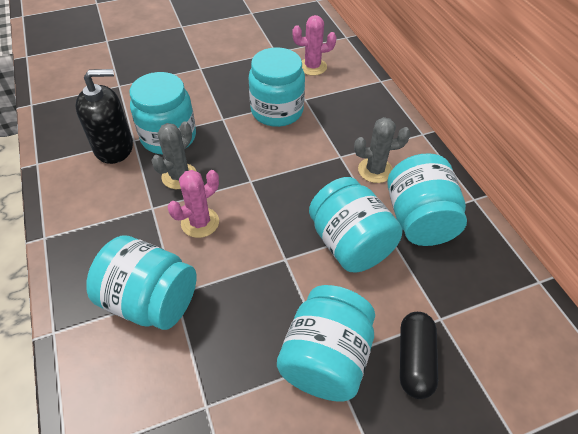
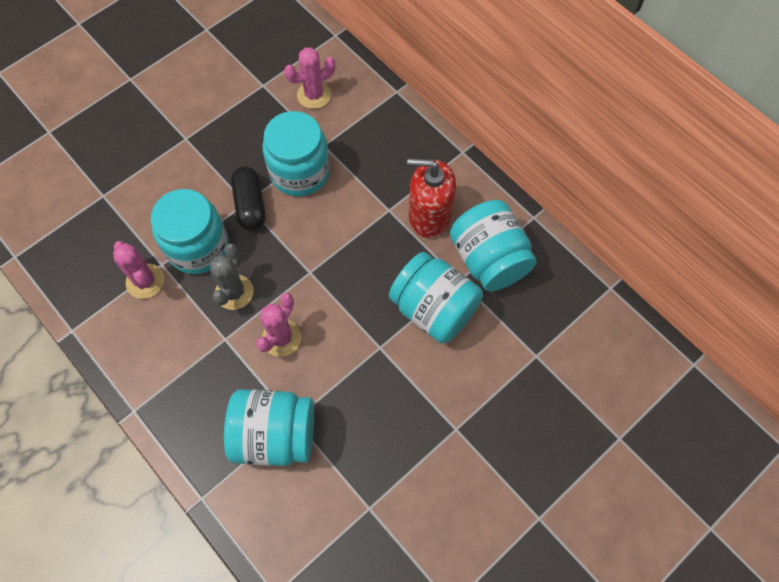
camera: 20 degrees left, 15 degrees up
(114, 147) = (145, 281): black soap dispenser -> pink cactus
(325, 358) = (451, 429): turquoise jar -> none
(375, 170) = (429, 215): grey cactus -> red soap dispenser
(414, 360) = (525, 402): black capsule -> black capsule (250, 205)

